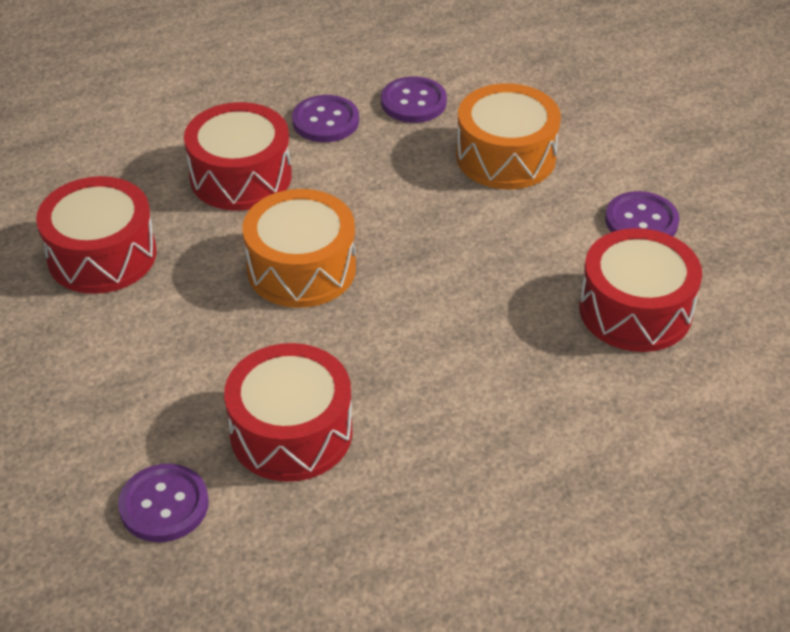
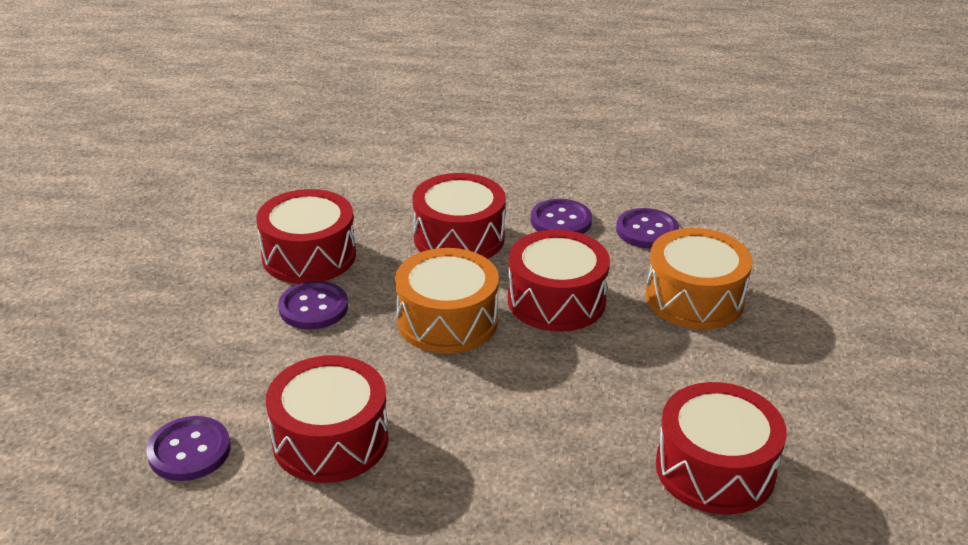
camera: 30 degrees right, 10 degrees down
(386, 207) = (556, 300): none -> red drum
(641, 221) = (782, 396): purple button -> purple button (313, 307)

